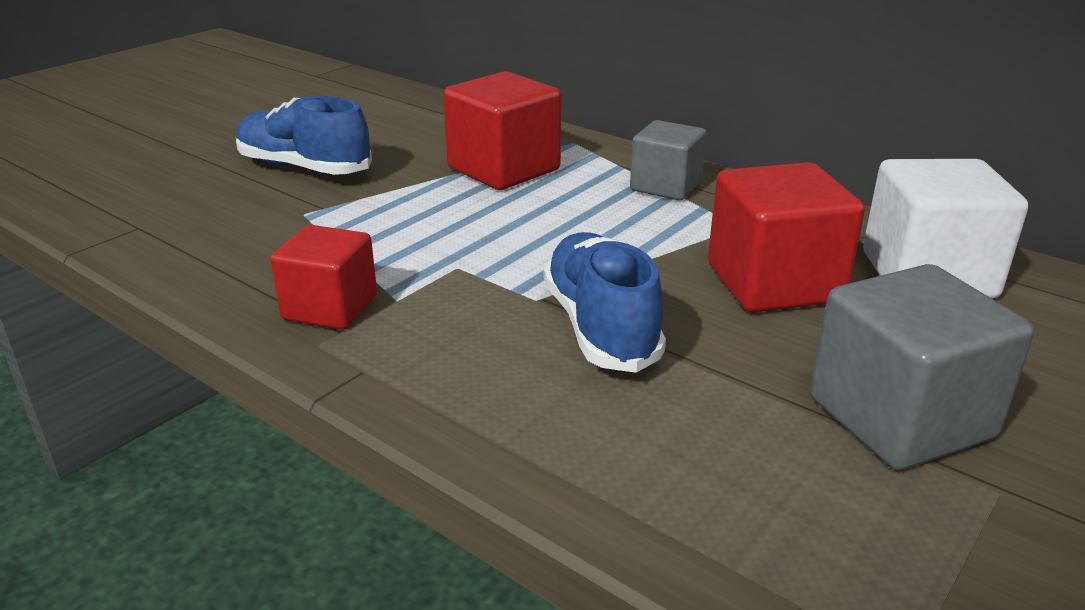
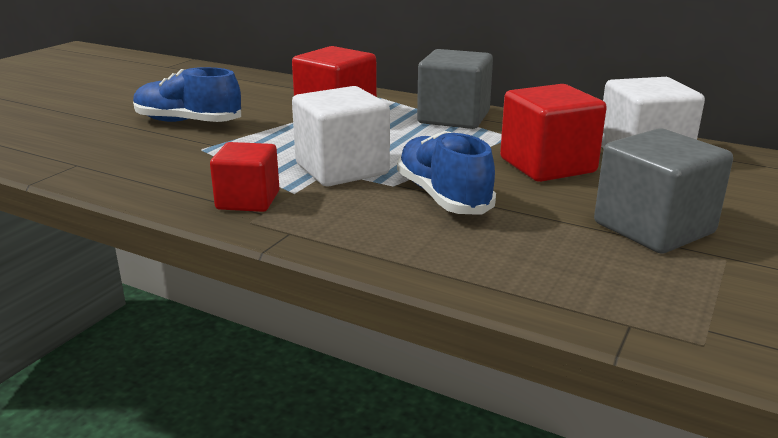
camera: 10 degrees left, 5 degrees down
(476, 265) = (342, 169): none -> white cube
(666, 186) = (453, 118): grey cube -> grey cube, size x1.53

